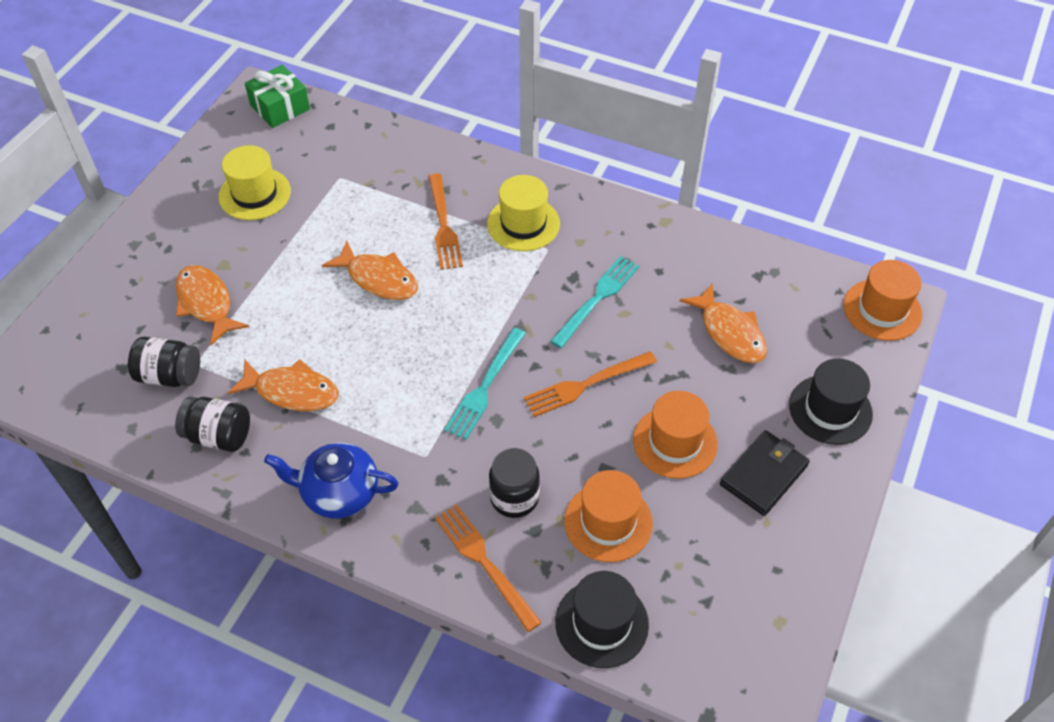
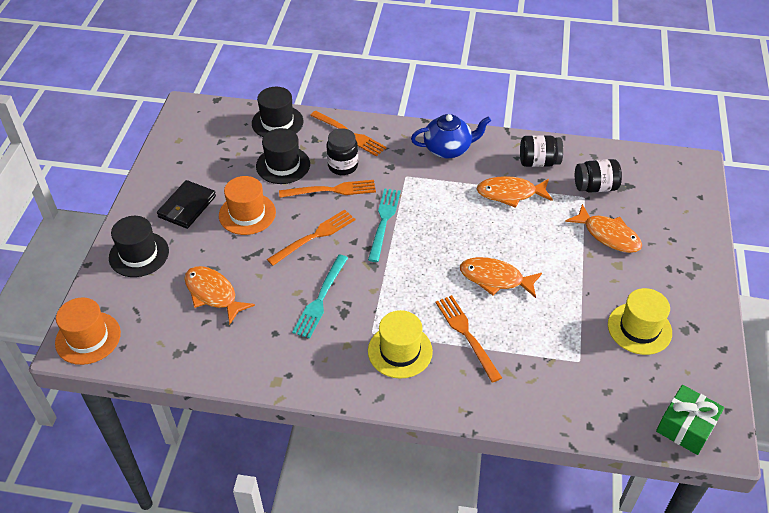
camera: 165 degrees right, 5 degrees down
(542, 456) = (332, 190): none -> orange fork
(608, 522) = (283, 165): orange hat -> black hat

